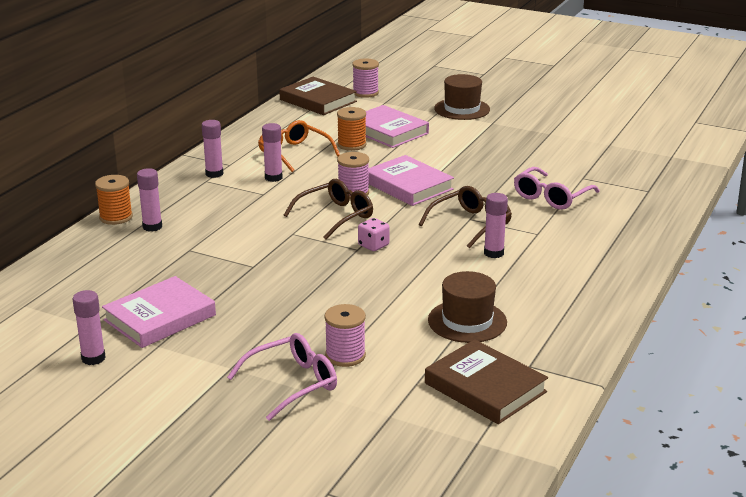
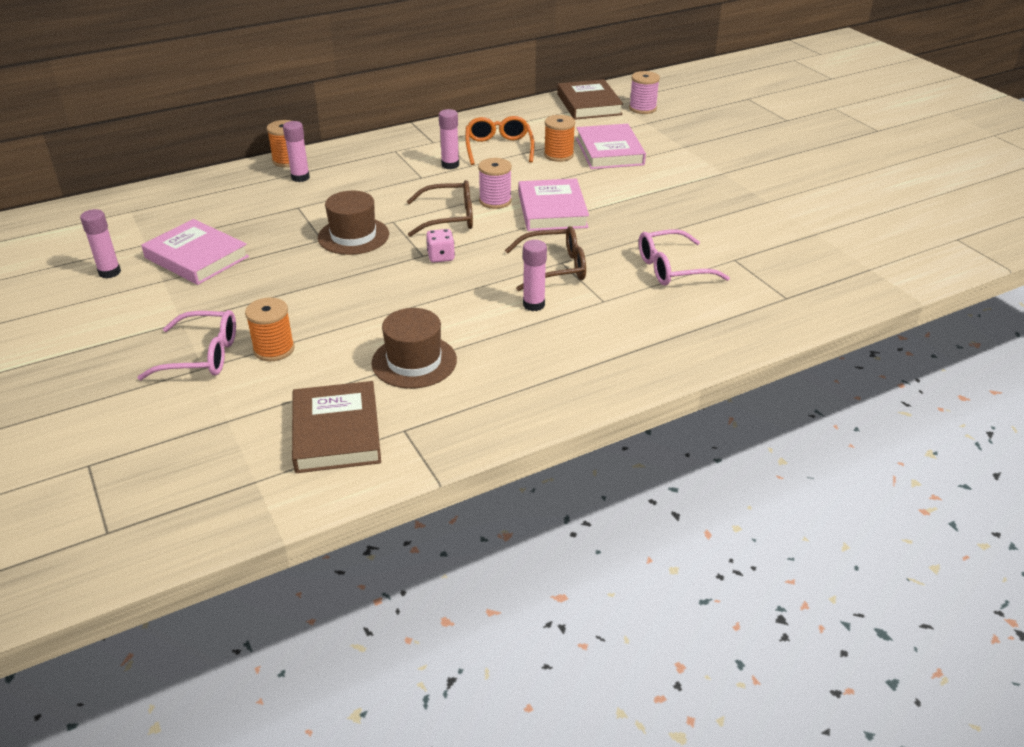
camera: 35 degrees right, 10 degrees up
(160, 318) = (196, 257): pink book -> pink book turned 45 degrees clockwise
(214, 174) = (409, 146): pink glue stick -> none
(345, 356) = (274, 349): pink spool -> orange spool
(462, 109) = (712, 150): brown hat -> brown hat (353, 236)

